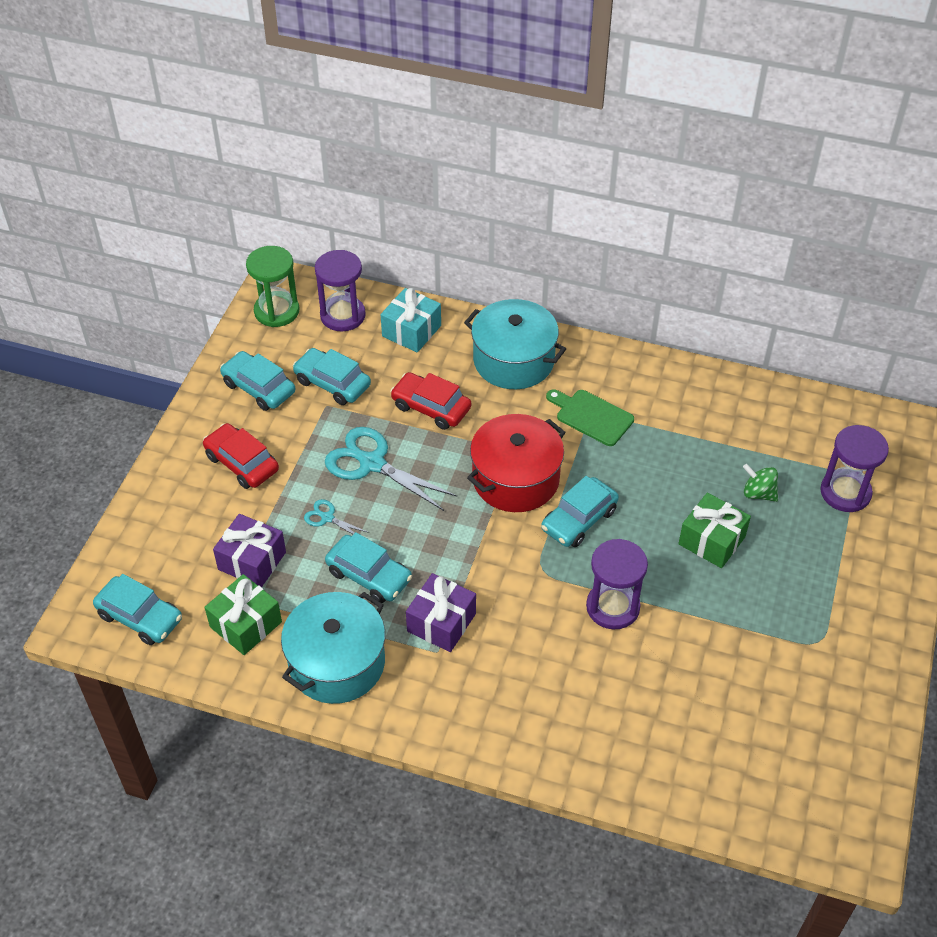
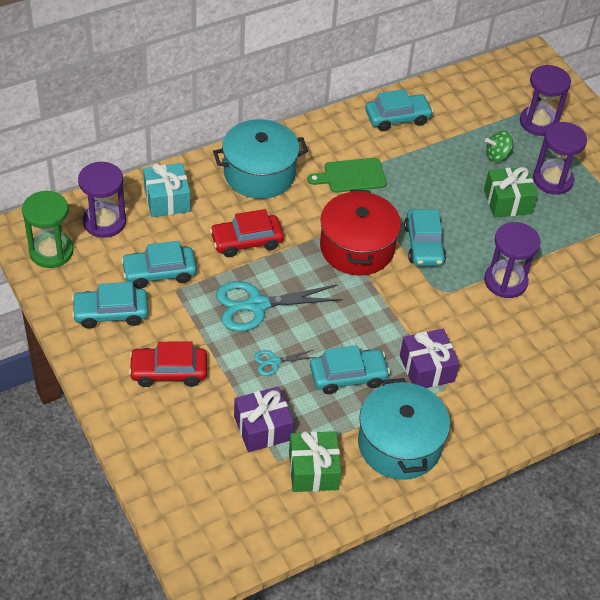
camera: 50 degrees left, 0 degrees up
(140, 617) = (238, 526): turquoise car -> turquoise car (397, 118)
(786, 554) = (553, 180): none -> purple hourglass

